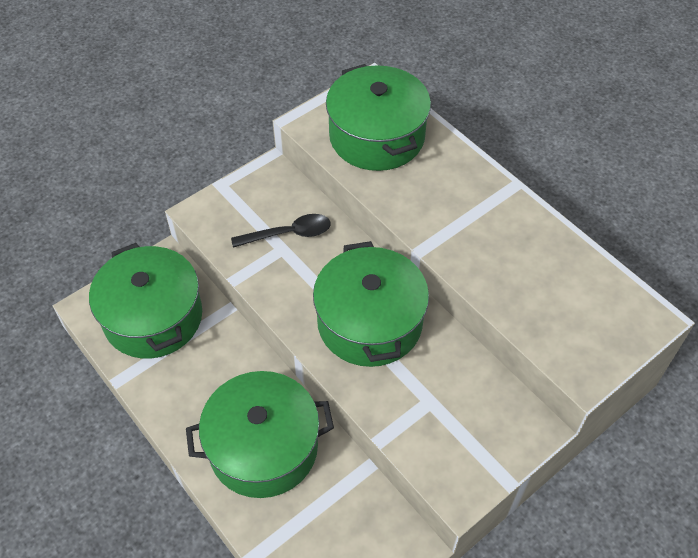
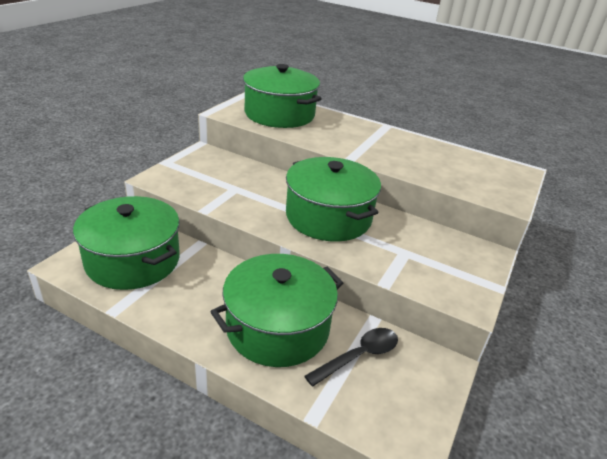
camera: 25 degrees left, 20 degrees down
(288, 234) = (235, 180): black spoon -> black spoon (359, 356)

